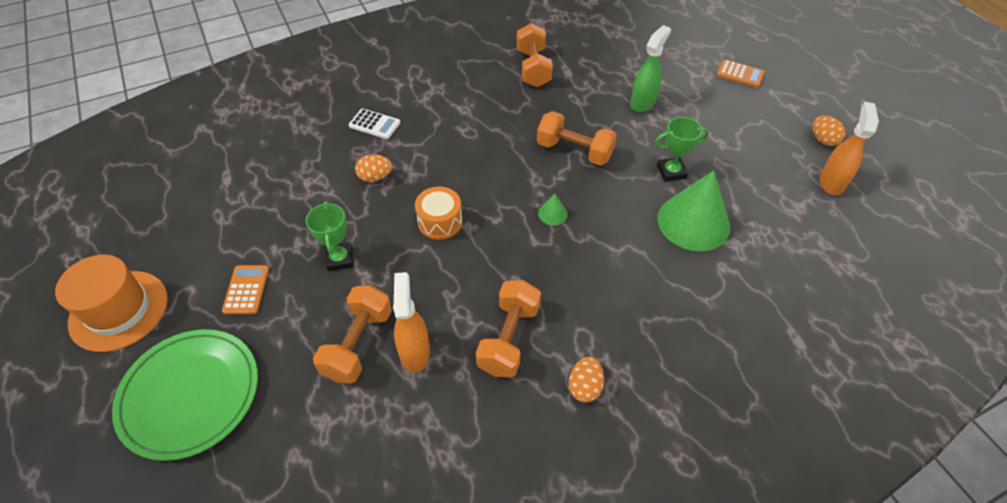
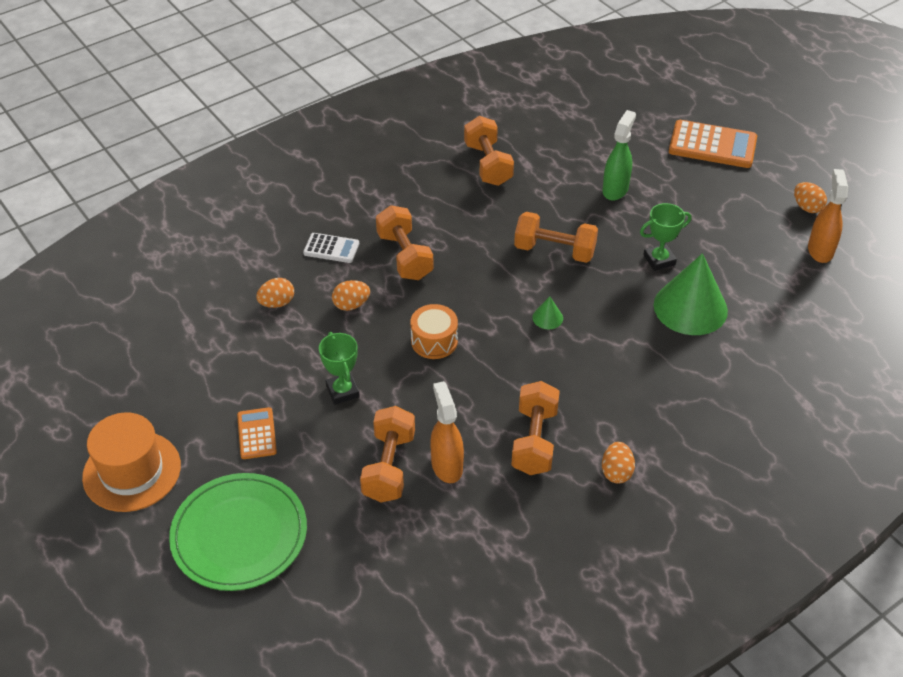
camera: 10 degrees left, 5 degrees down
(310, 167) = (277, 303): none -> orange egg
(437, 139) = (404, 256): none -> orange dumbbell
(740, 74) = (712, 145): orange calculator -> orange calculator, size x1.77

